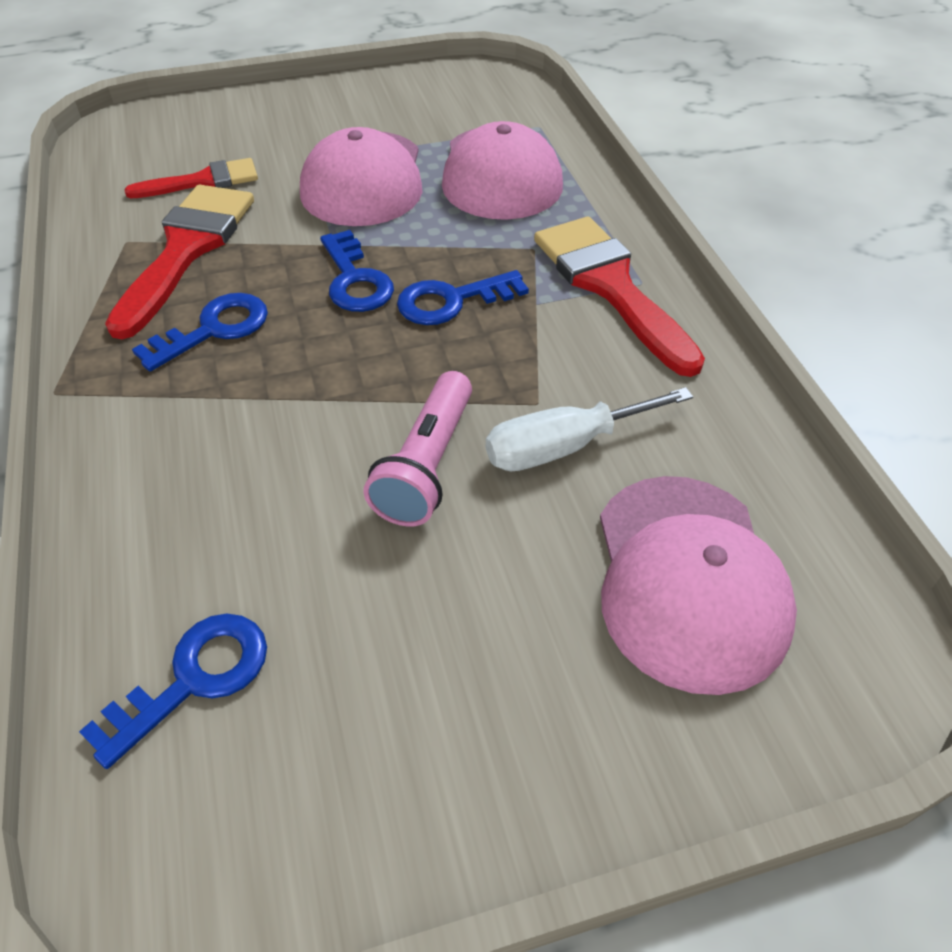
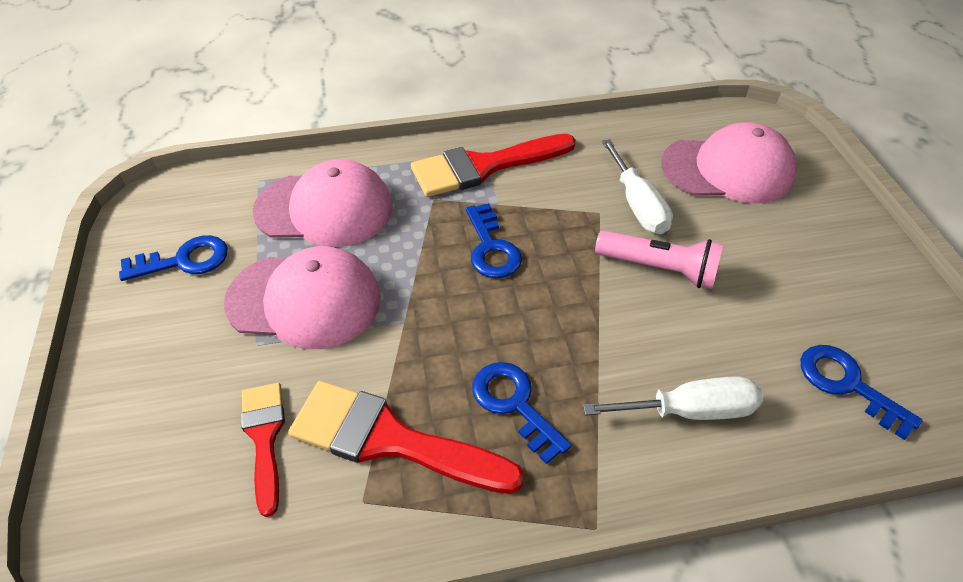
camera: 85 degrees left, 0 degrees up
(180, 481) = (689, 410): none -> white screwdriver
(355, 280) = (457, 306): blue key -> blue key (184, 260)

